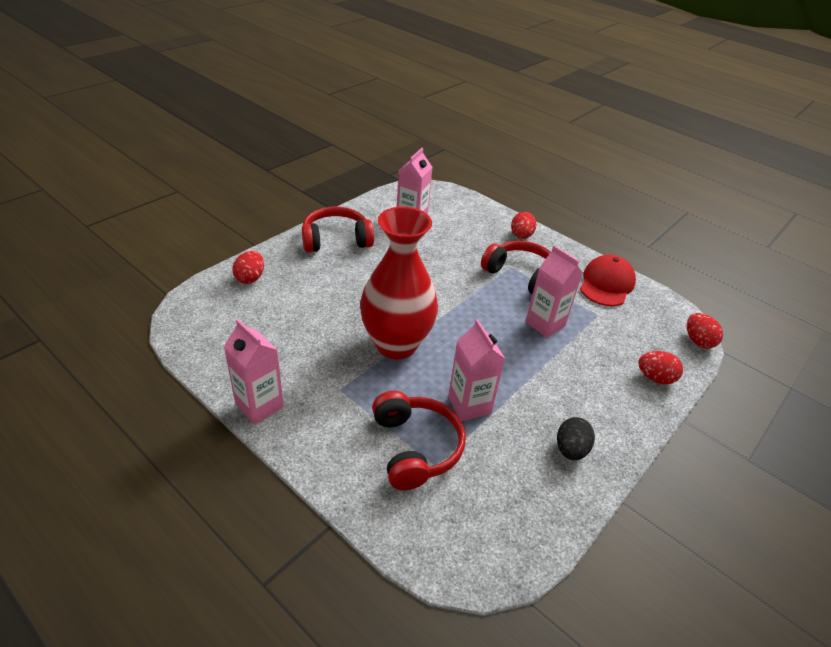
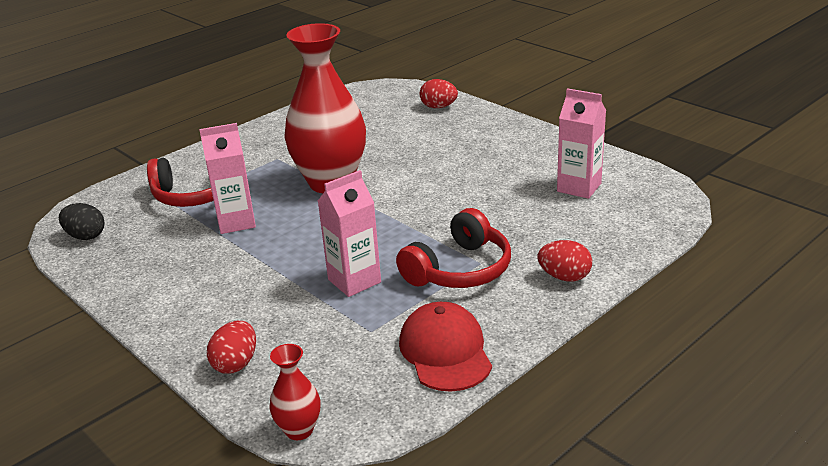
camera: 100 degrees right, 10 degrees down
(259, 405) = (268, 127): pink carton -> none
(336, 240) = (516, 142): red headphones -> none
(570, 449) = (156, 279): black egg -> black egg (85, 236)
(606, 284) = (445, 351): red cap -> red cap turned 135 degrees counterclockwise
(698, 341) = (299, 430): red egg -> red vase

